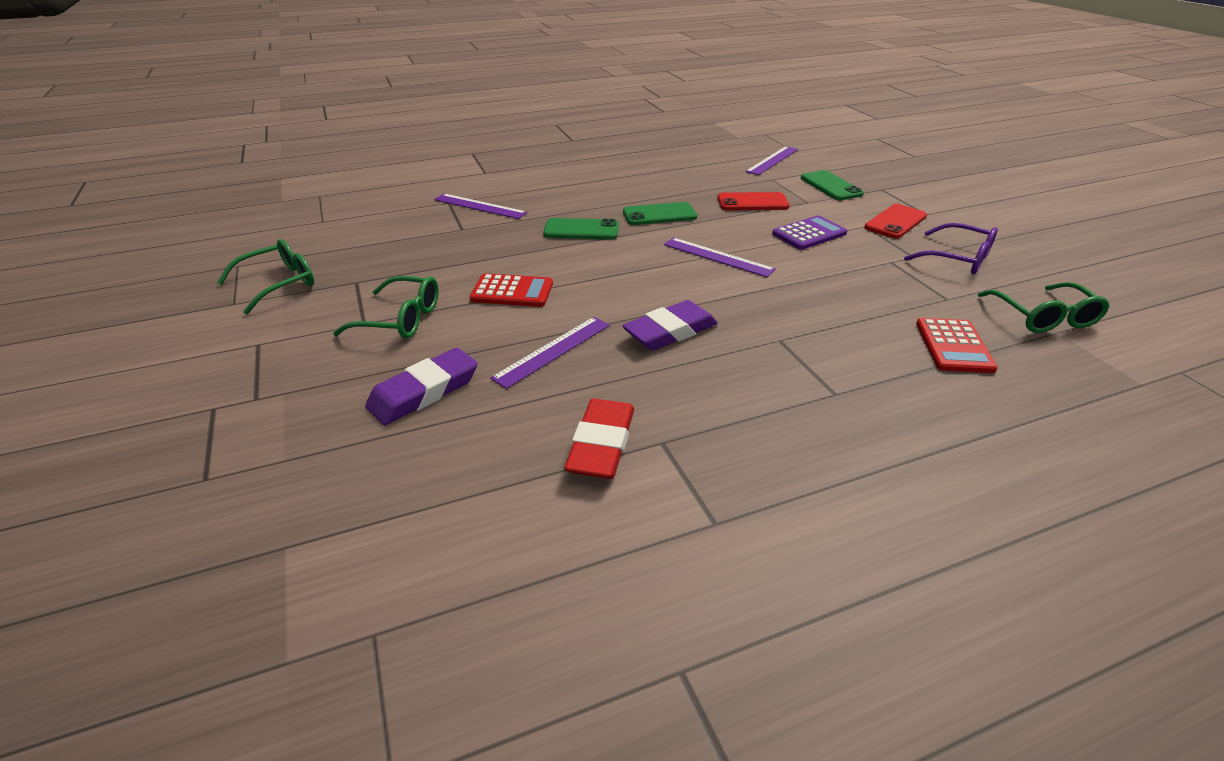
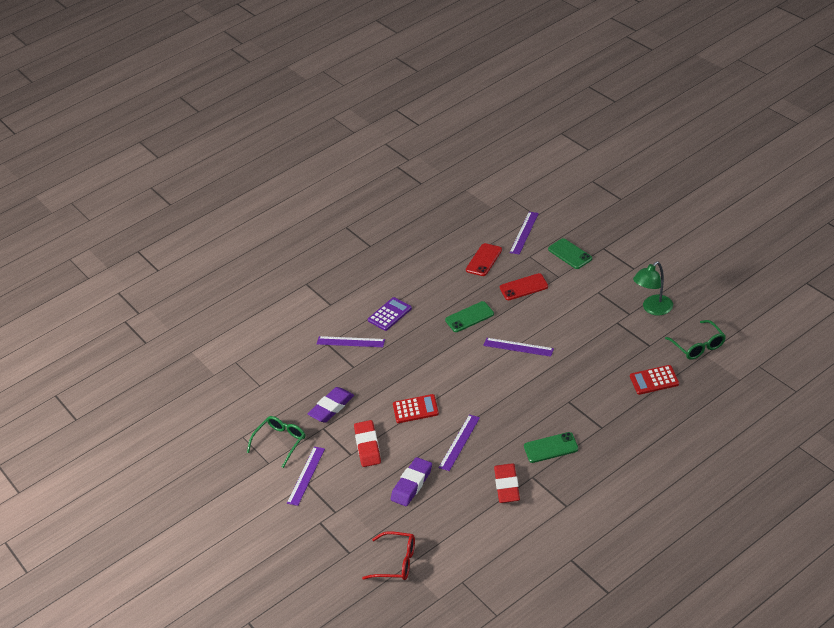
camera: 10 degrees left, 5 degrees up
(268, 333) = (306, 475): none -> purple ruler
(271, 530) = (395, 562): none -> red glasses
(399, 319) = (368, 446): green glasses -> red eraser
(581, 230) = (427, 346): green phone -> green phone (551, 448)
(670, 331) = (512, 412): purple eraser -> purple eraser (331, 407)
(809, 234) = (566, 310): purple calculator -> purple calculator (389, 314)
(895, 222) = (615, 283): red phone -> red phone (484, 260)
(954, 346) = (654, 380): red calculator -> red calculator turned 90 degrees clockwise
(957, 259) = (653, 309): purple glasses -> green lamp

